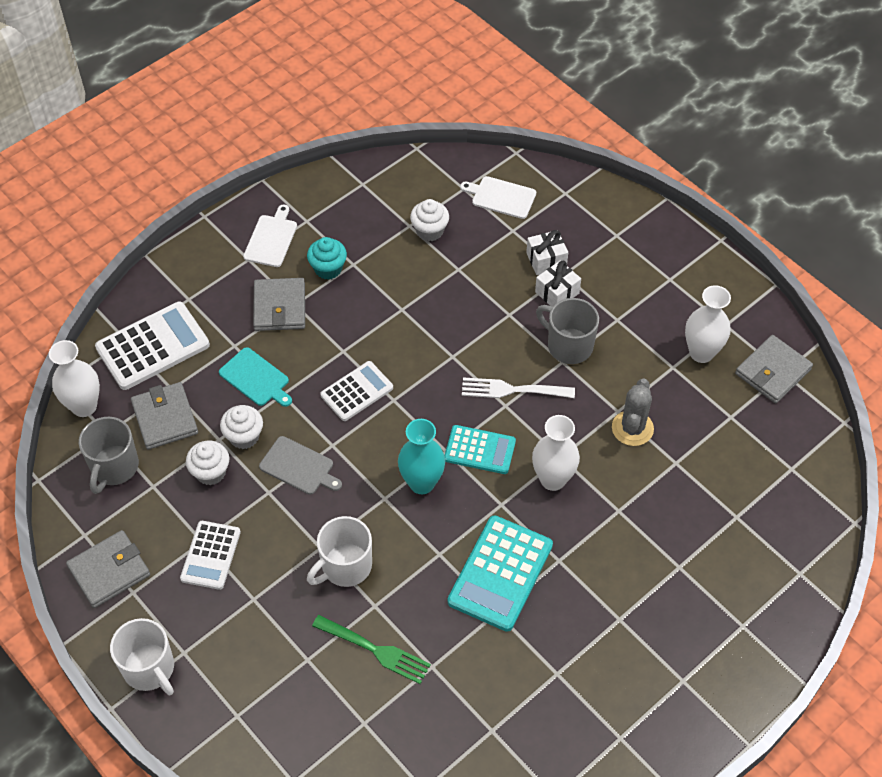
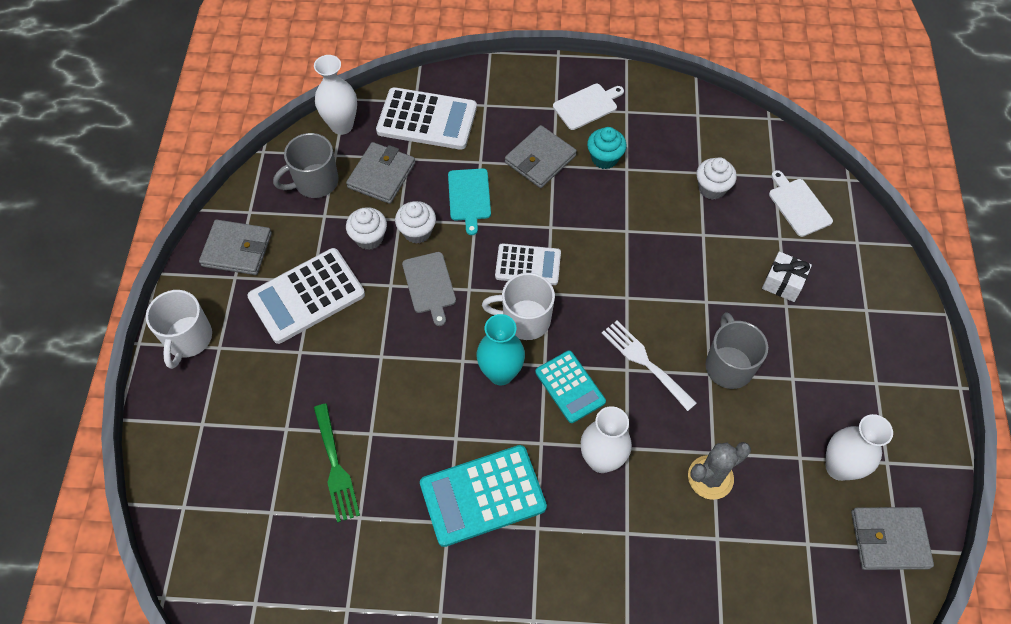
camera: 45 degrees right, 5 degrees up
(211, 555) = (307, 296): white calculator -> white calculator, size x1.58
(345, 566) = (382, 386): white mug -> white mug (525, 320)
(557, 292) = (764, 316): white gift -> none

